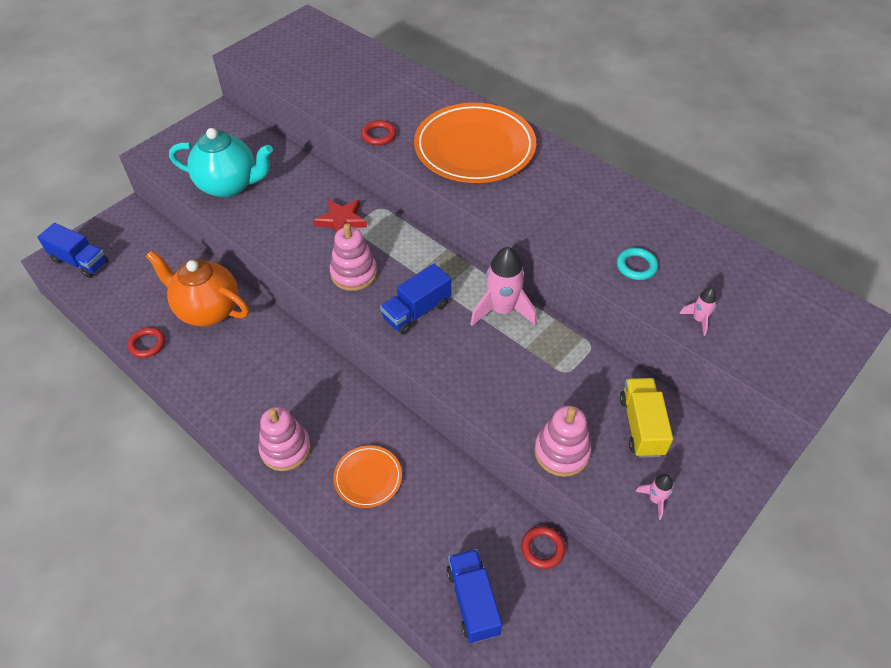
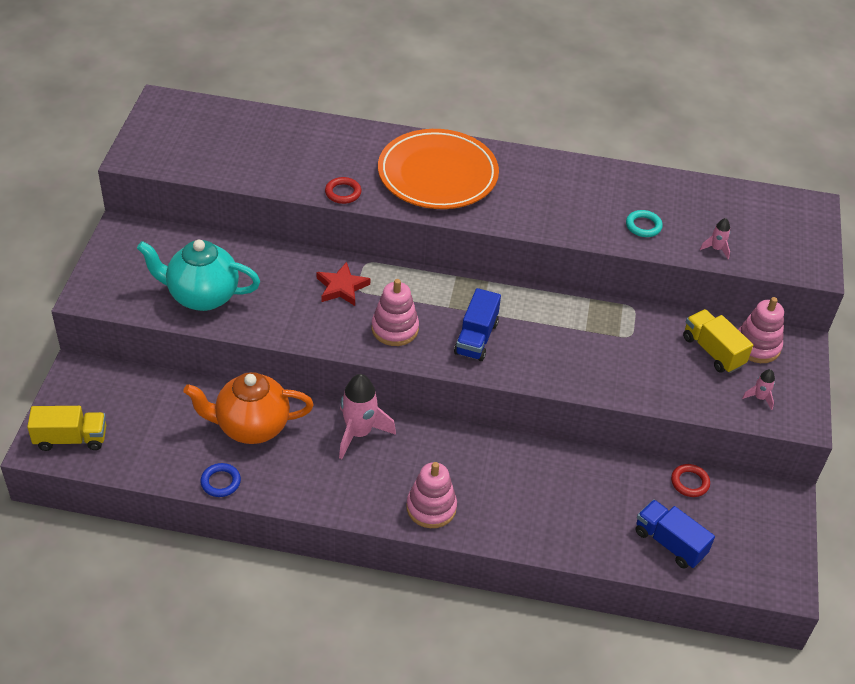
camera: 35 degrees left, 5 degrees down
(80, 261) = (71, 439): blue truck -> yellow truck
(147, 344) = (220, 482): red ring -> blue ring
(229, 185) = (202, 296): turquoise teapot -> turquoise teapot turned 150 degrees counterclockwise
(368, 478) = (519, 497): orange plate -> none
(502, 310) = (544, 308): pink rocket -> pink rocket (359, 433)
(561, 452) = (673, 395): pink stacking toy -> pink stacking toy (757, 346)

